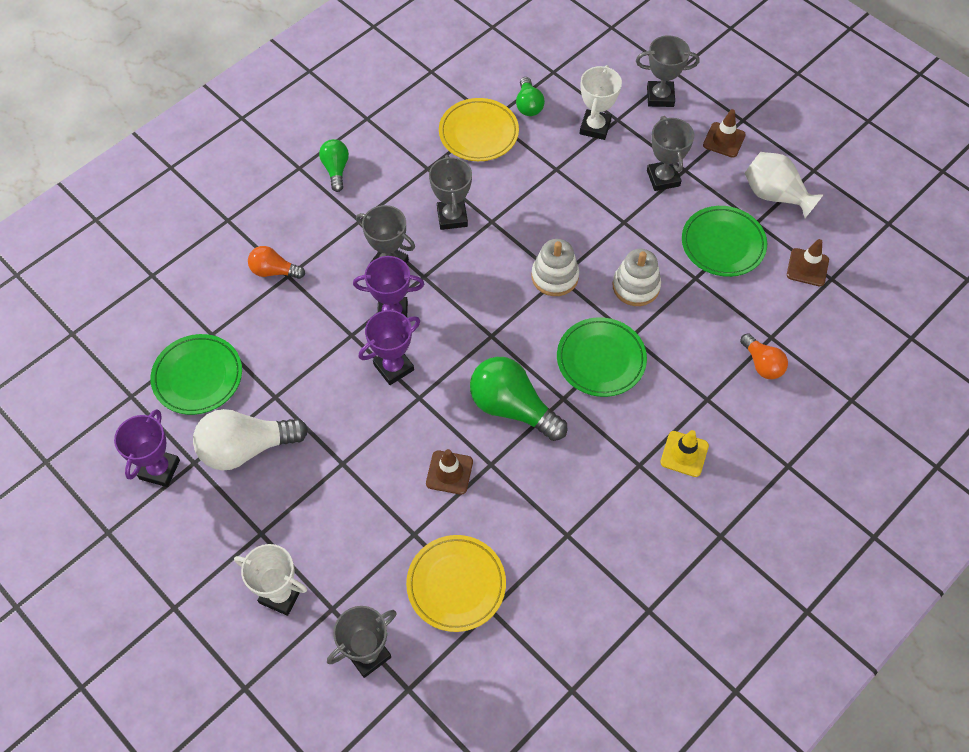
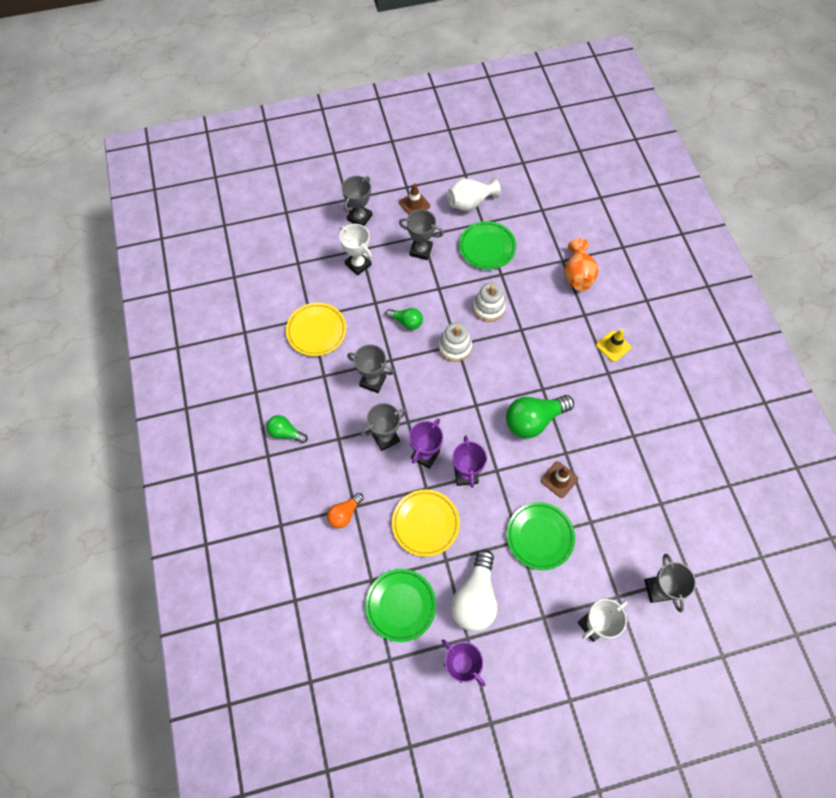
camera: 60 degrees left, 5 degrees up
(456, 585) = (636, 514): yellow plate -> yellow plate (425, 523)
(528, 105) = (314, 291): green light bulb -> green light bulb (406, 322)
(601, 360) = (528, 354): green plate -> green plate (539, 536)
(762, 364) = (577, 275): orange light bulb -> orange vase
(807, 267) = (528, 216): brown traffic cone -> none

